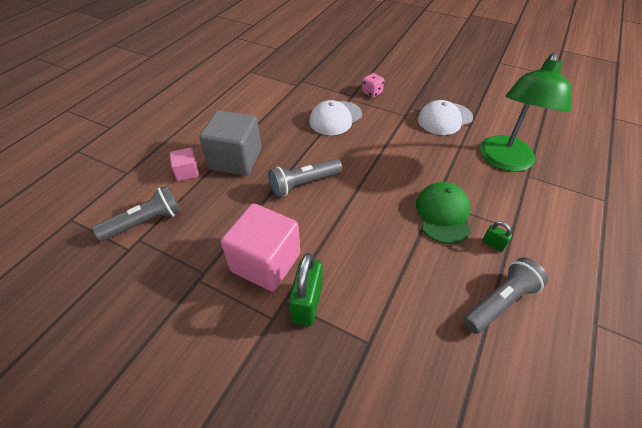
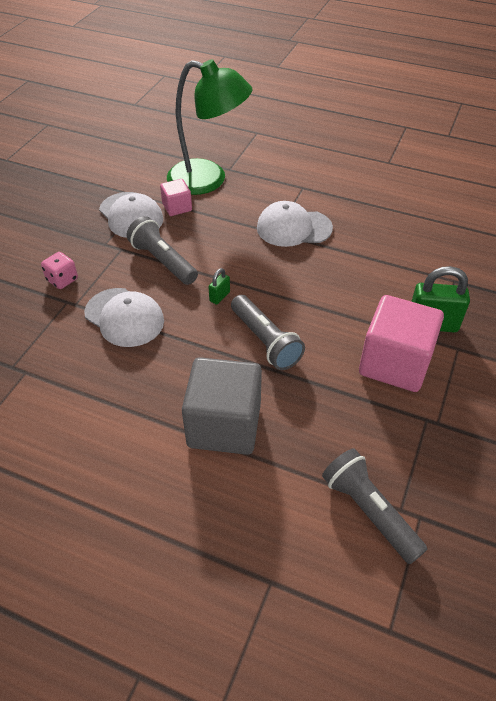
camera: 95 degrees left, 0 degrees up
(187, 172) = (259, 485): pink cube -> pink cube (177, 207)
(443, 214) = (293, 228): green cap -> white cap
(493, 244) = (324, 201): green padlock -> green padlock (219, 296)
(500, 302) = (386, 204): grey flashlight -> grey flashlight (163, 261)

